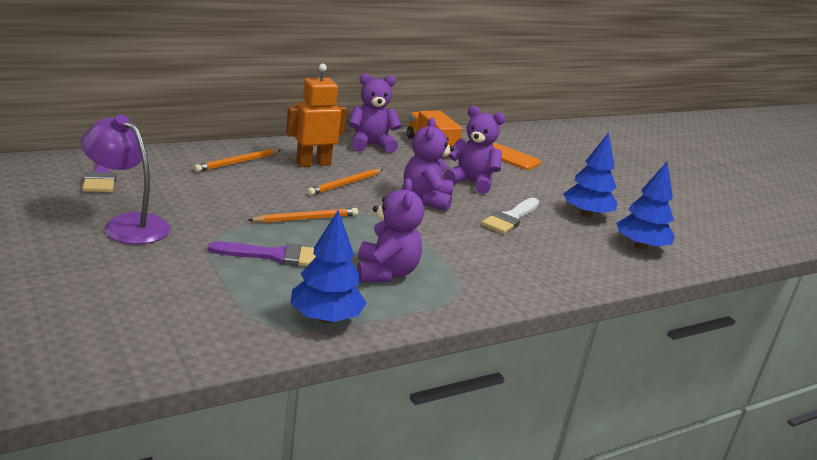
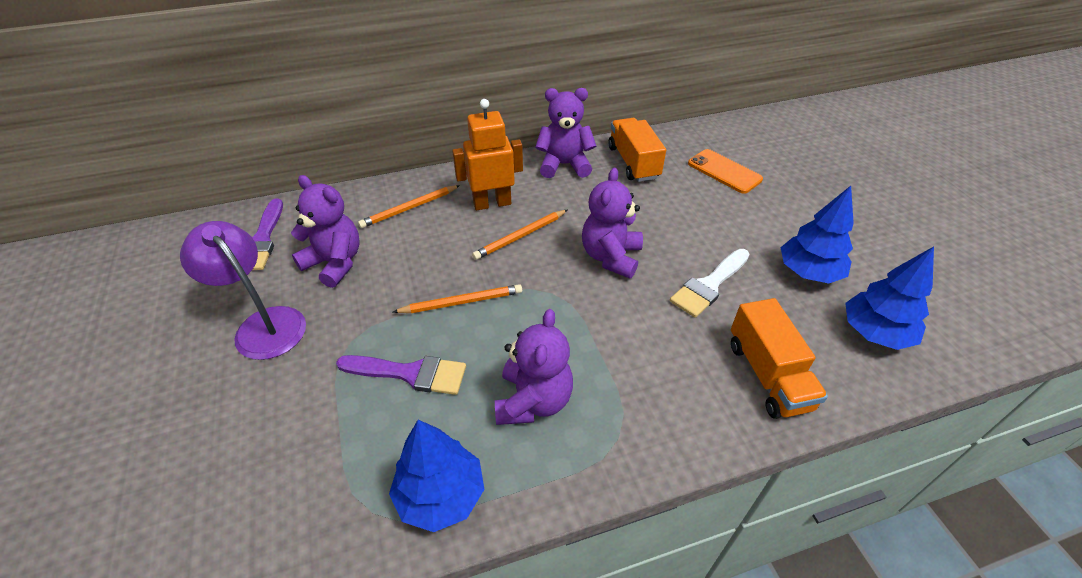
camera: 15 degrees right, 20 degrees up
(471, 182) = (670, 222): purple teddy bear -> purple teddy bear (335, 263)
(566, 265) = (768, 375): none -> orange truck

